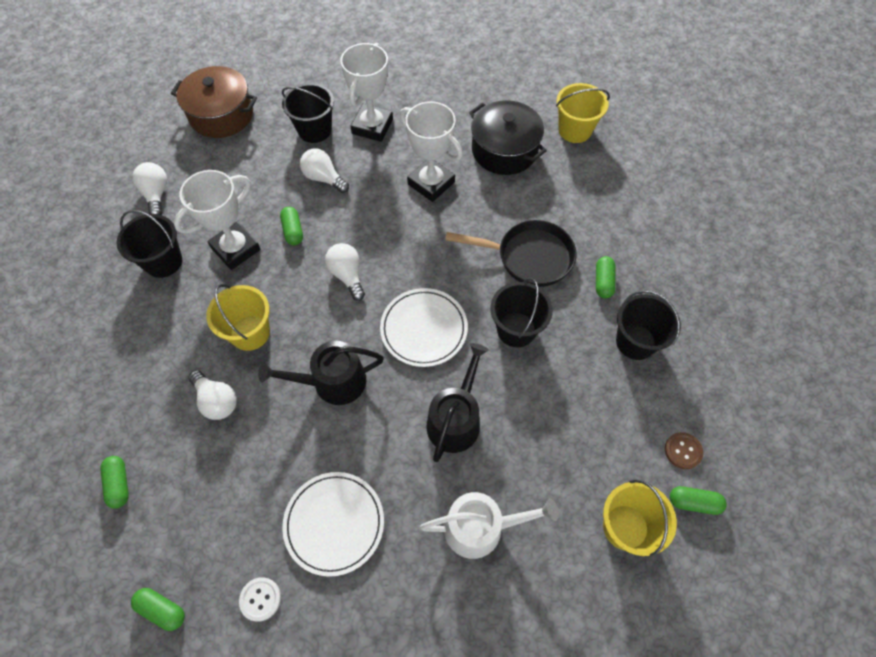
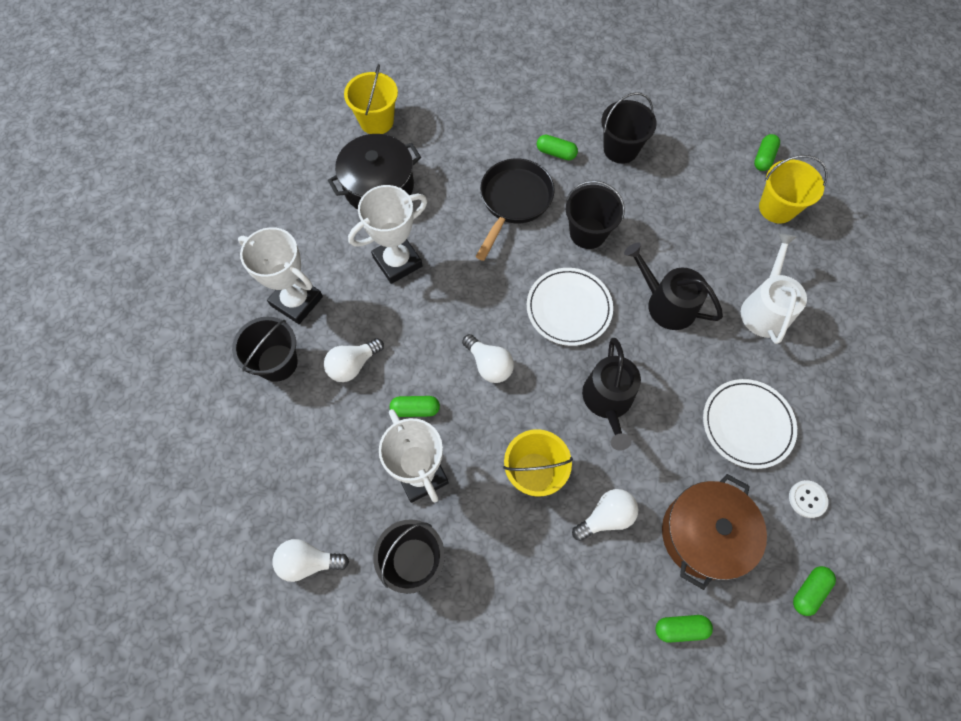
camera: 75 degrees left, 5 degrees up
(221, 115) = (207, 467): brown pot -> brown pot (704, 534)
(347, 275) = (489, 365): white light bulb -> white light bulb turned 120 degrees counterclockwise
(683, 451) = (722, 150): brown button -> none

